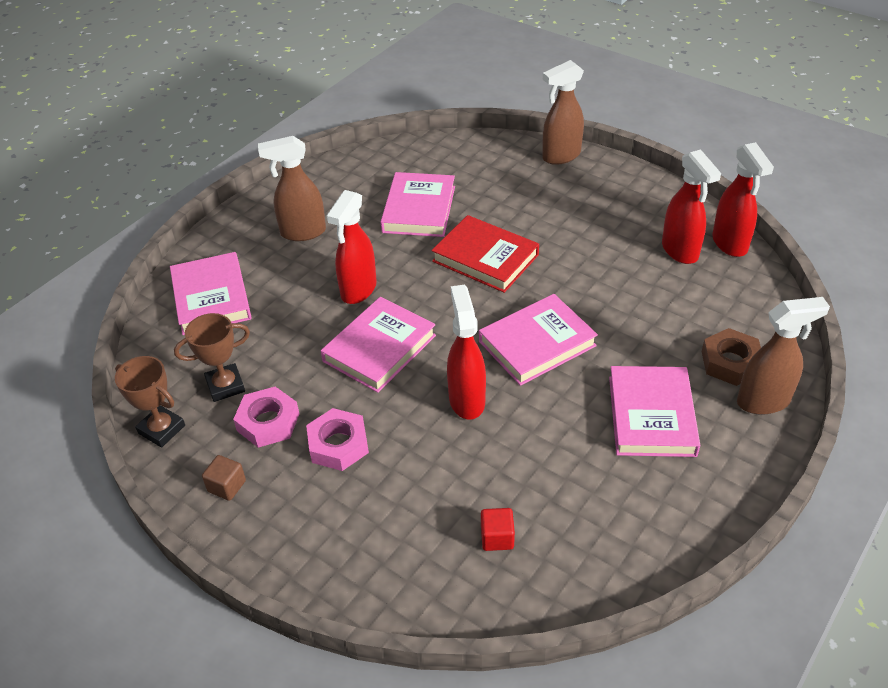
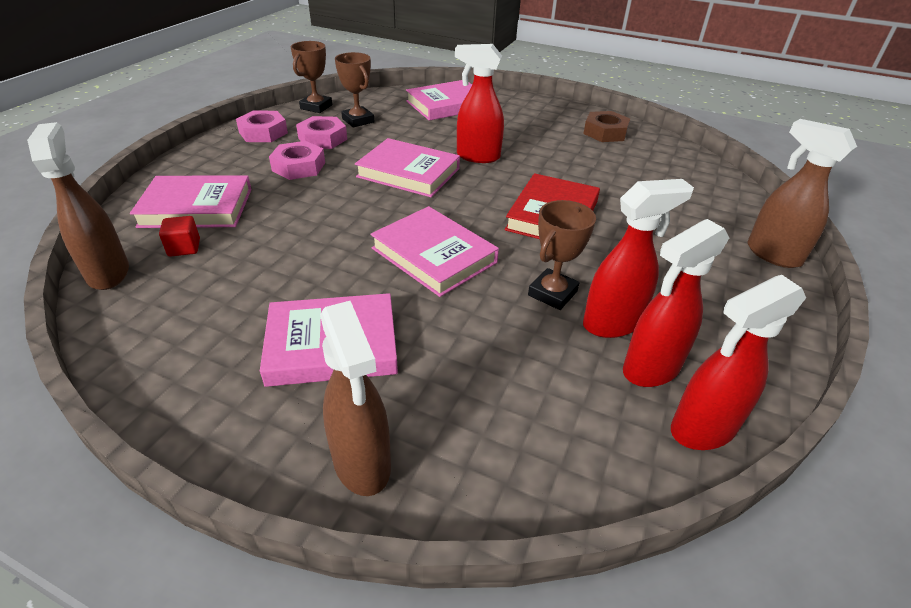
camera: 75 degrees right, 5 degrees down
(227, 486) = (263, 132): brown cube -> pink nut
(302, 232) = (538, 127): brown spray bottle -> brown spray bottle (108, 273)
(419, 209) = (605, 174): pink book -> pink book (196, 207)
(466, 399) = (350, 220): red spray bottle -> red spray bottle (613, 323)
(597, 280) = (552, 293): none -> brown trophy
(730, 362) = (435, 424): brown nut -> brown nut (605, 132)

